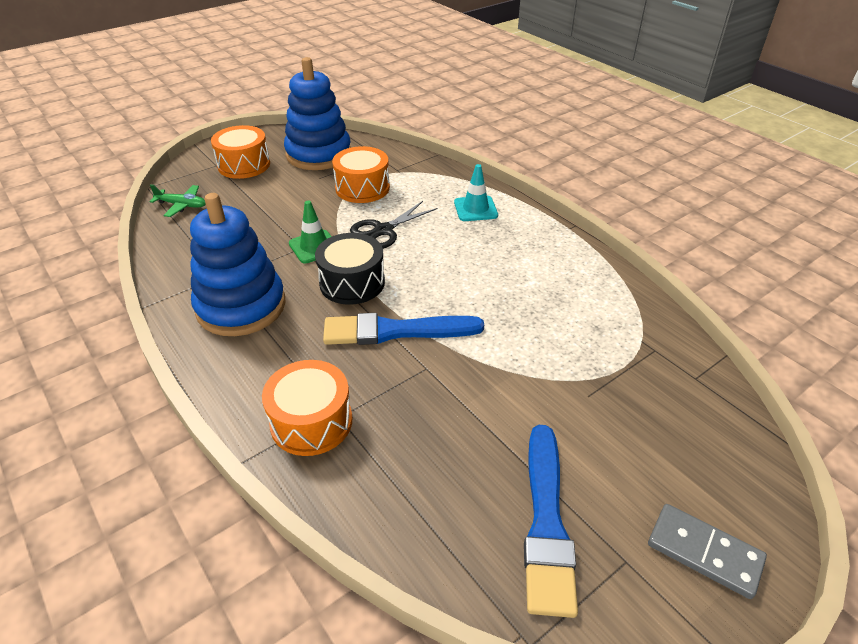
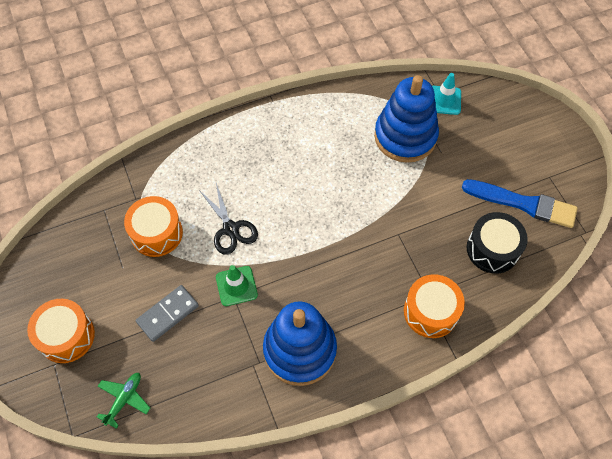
camera: 75 degrees left, 20 degrees up
(318, 154) = (75, 262): blue stacking toy -> blue stacking toy (405, 136)
(352, 283) = (294, 264): black drum -> black drum (492, 249)
(395, 331) = (357, 245): blue brush -> none
(475, 209) = (224, 154): turquoise traffic cone -> turquoise traffic cone (444, 100)
(704, 552) = (549, 142): grey domino -> grey domino (168, 314)

